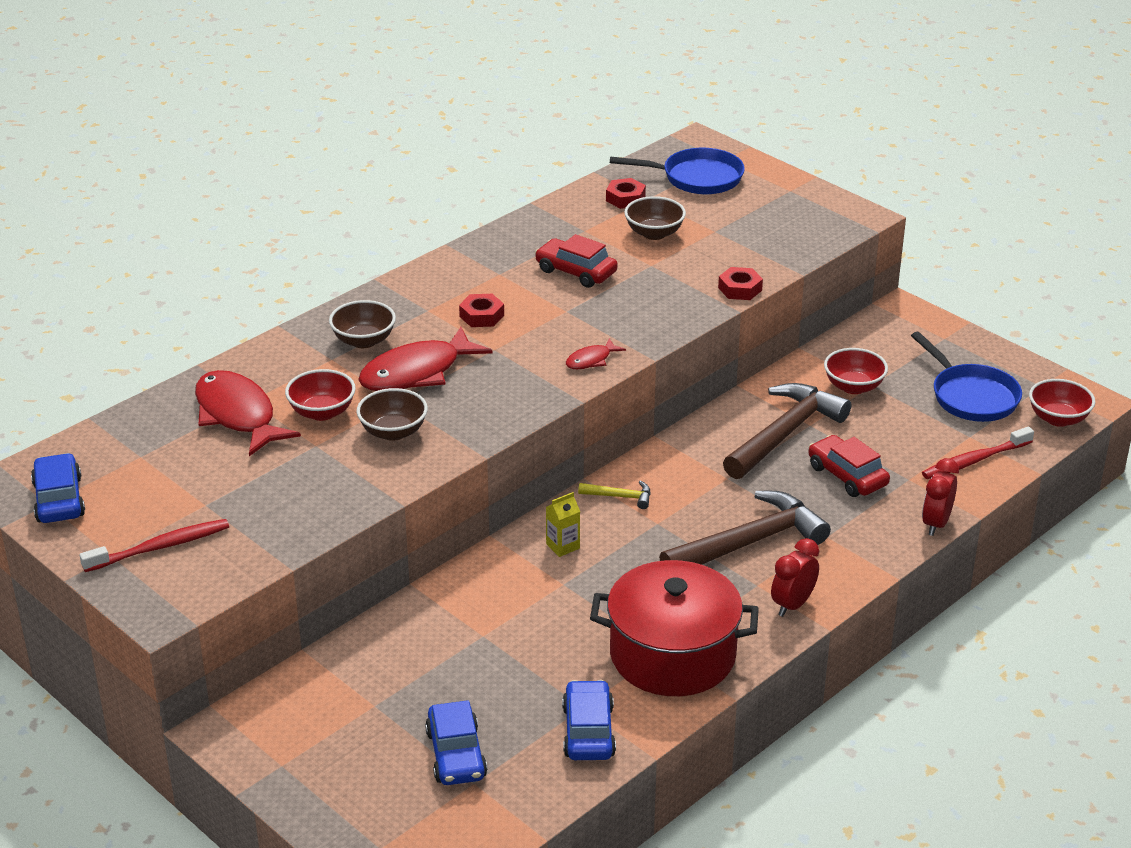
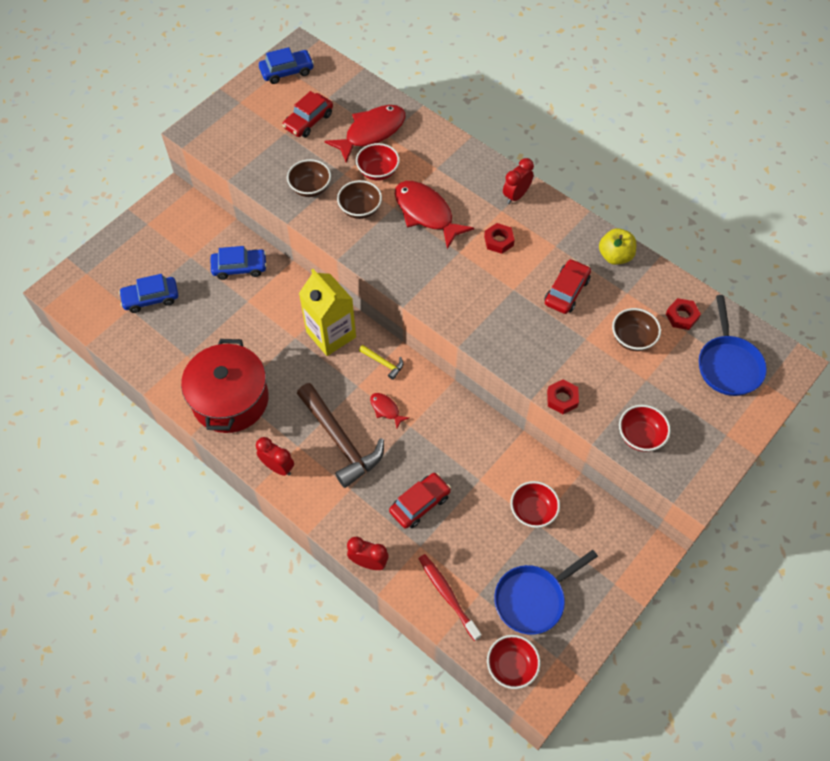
camera: 85 degrees right, 25 degrees up
(160, 547) = (246, 121): red toothbrush -> none
(187, 478) = (308, 121): none -> red car
(363, 341) = (459, 181): brown bowl -> brown bowl (310, 188)
(404, 296) = (516, 196): none -> red clock
(525, 233) = (615, 256): none -> yellow apple
(563, 546) = (331, 334): yellow carton -> yellow carton, size x2.32
(588, 731) = (166, 359): blue car -> blue car (239, 267)
(591, 360) = (452, 308): red fish -> red fish (386, 409)
(620, 497) = (383, 363): yellow hammer -> yellow hammer turned 60 degrees counterclockwise
(785, 433) = (466, 462): brown hammer -> none
(792, 242) = (640, 436): none -> red bowl

